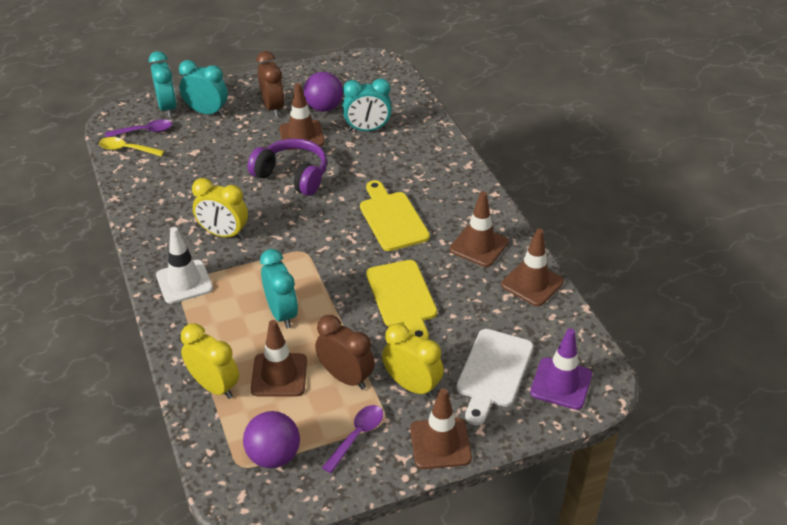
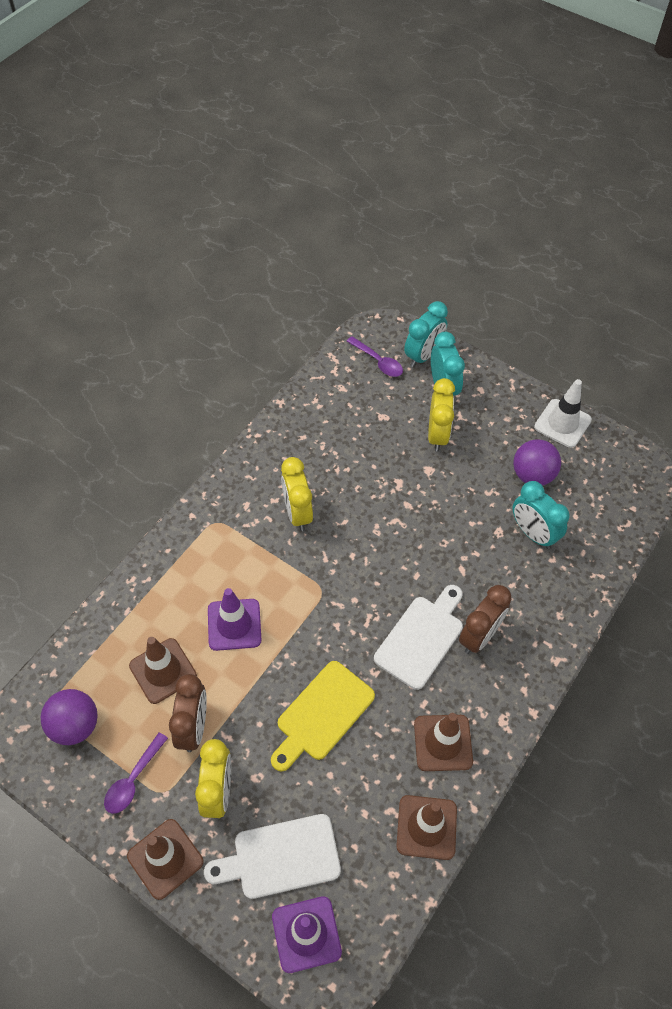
camera: 55 degrees right, 15 degrees up
(127, 149) = (345, 367): yellow spoon -> none
(184, 282) = (220, 524): white traffic cone -> white traffic cone (562, 423)
(214, 386) = (121, 629): yellow clock -> yellow clock (437, 435)
(273, 107) = (495, 434): brown clock -> brown clock (479, 636)
(281, 313) = (234, 624): turquoise clock -> purple traffic cone
(292, 176) = (413, 514): purple headphones -> none
(301, 135) = (475, 484): brown traffic cone -> none
(357, 436) = (133, 779): purple spoon -> purple spoon turned 120 degrees clockwise
(392, 218) = (421, 638): yellow cutting board -> white cutting board

